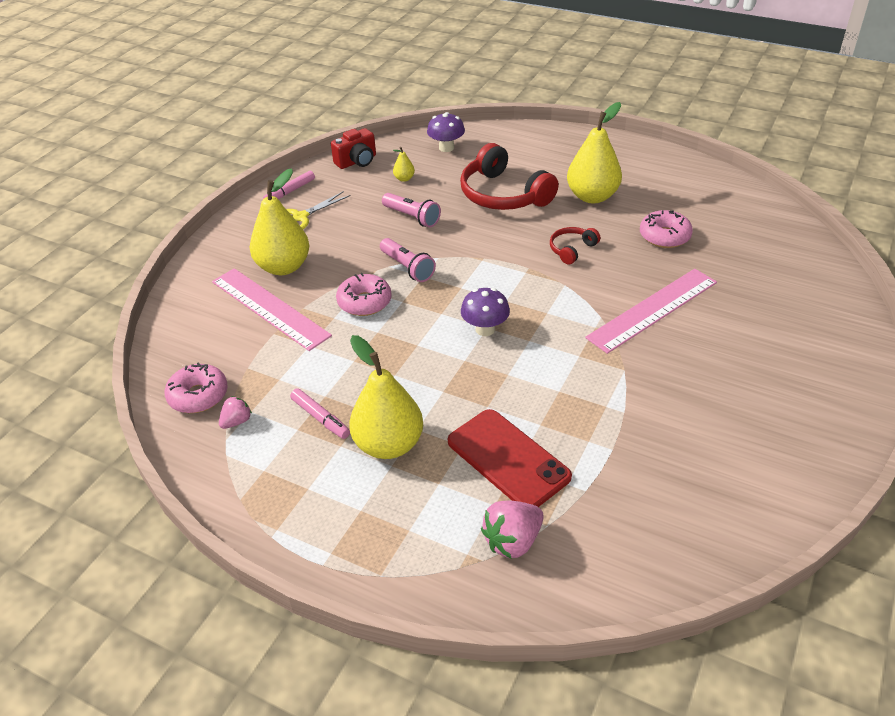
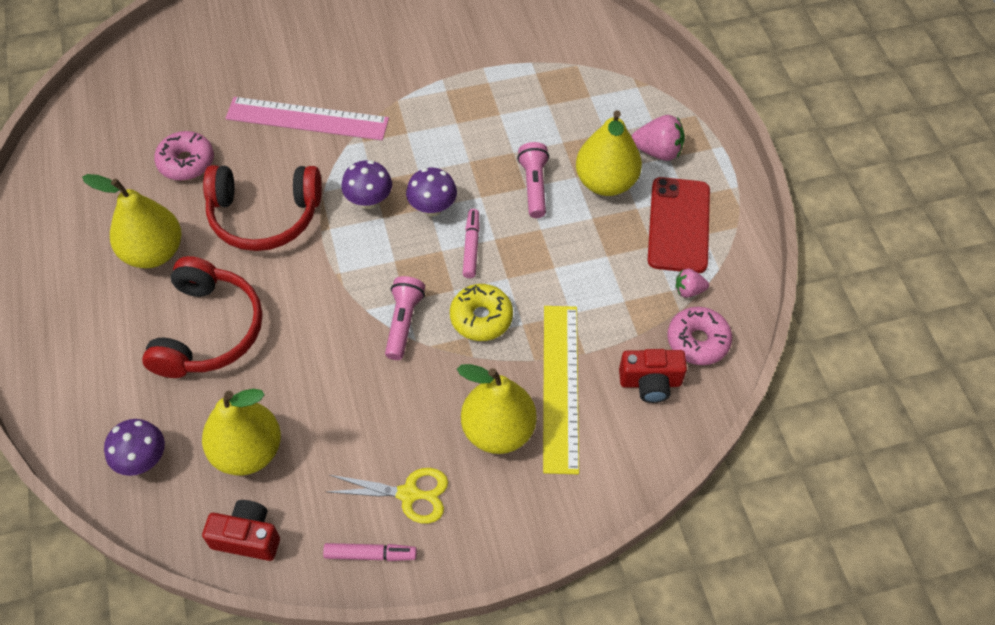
camera: 135 degrees left, 15 degrees up
(211, 350) = (650, 382): none -> red camera
(270, 308) = (560, 386): pink ruler -> yellow ruler
(320, 418) = (628, 240): pink marker -> pink marker (471, 247)
(364, 302) = (481, 318): pink donut -> yellow donut
(404, 179) = (248, 451): yellow pear -> yellow pear, size x2.37
(412, 217) = (317, 383): pink flashlight -> pink flashlight (534, 186)
(508, 459) = (547, 112): red phone -> red phone (678, 225)
(513, 541) = (605, 72): pink strawberry -> pink strawberry (657, 151)
(530, 302) = (369, 200): none -> purple mushroom
(572, 249) = (264, 216): red headphones -> red headphones, size x2.04

